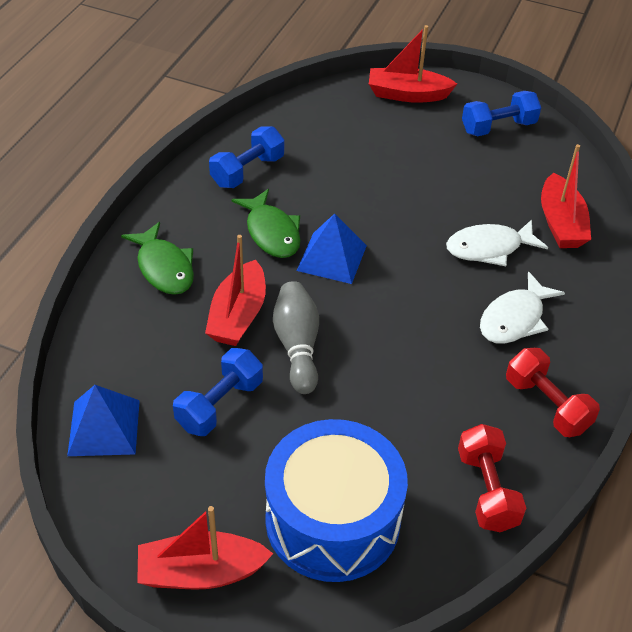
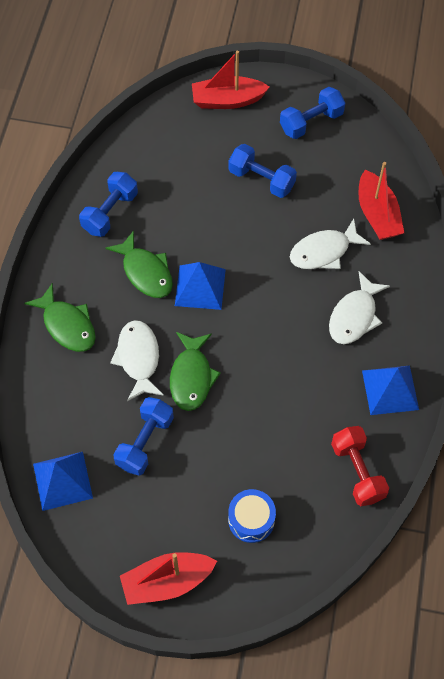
camera: 10 degrees left, 15 degrees up
(238, 315) = (138, 358): red boat -> white fish
(297, 346) = (191, 377): grey bowling pin -> green fish
(333, 520) = (251, 520): blue drum -> blue drum, size x0.47
(429, 169) = (261, 180): none -> blue dumbbell
(546, 405) = (390, 389): red dumbbell -> blue pyramid

